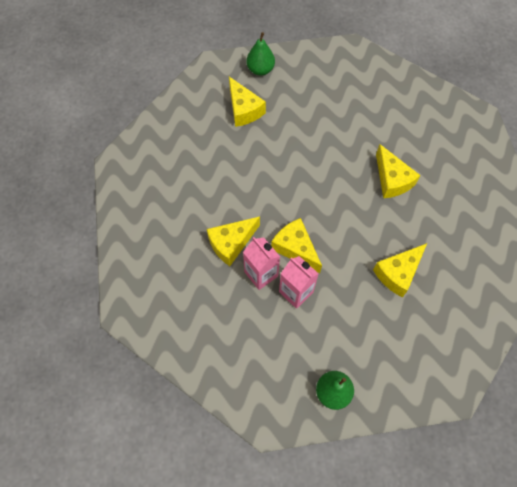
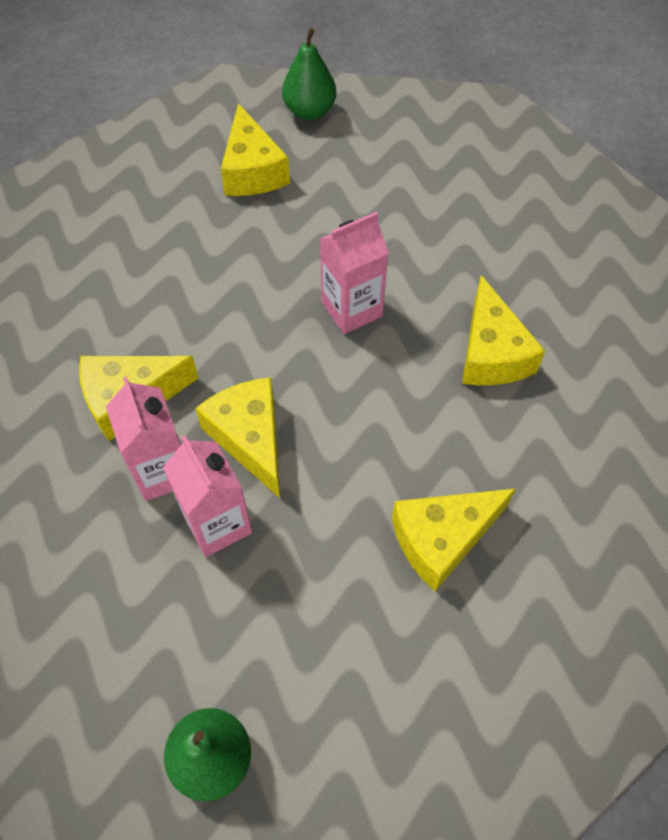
camera: 15 degrees right, 5 degrees down
(320, 173) = (351, 309): none -> pink carton

